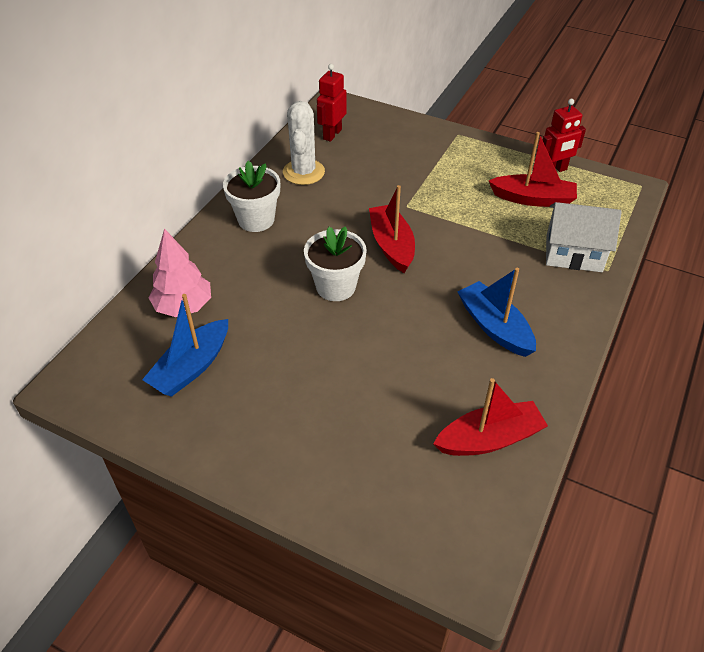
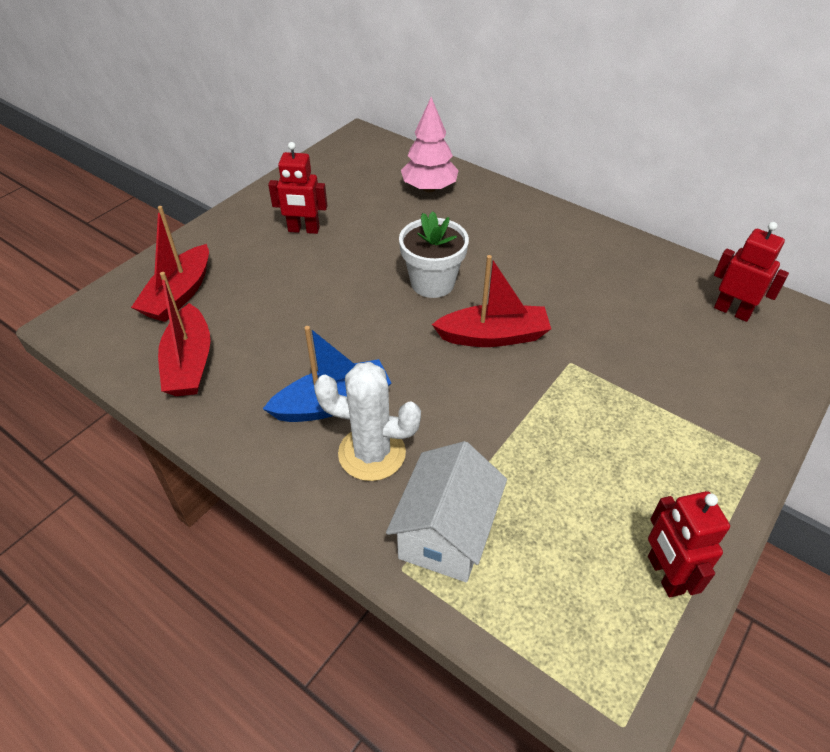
camera: 100 degrees right, 0 degrees up
(192, 367) = (355, 191): blue boat -> none
(256, 220) = (550, 236): white flower pot -> none
(270, 398) = (303, 230): none -> red robot
(303, 172) = (641, 278): white cactus -> white cactus (372, 453)
(533, 199) = (582, 517): red boat -> red boat (179, 294)

